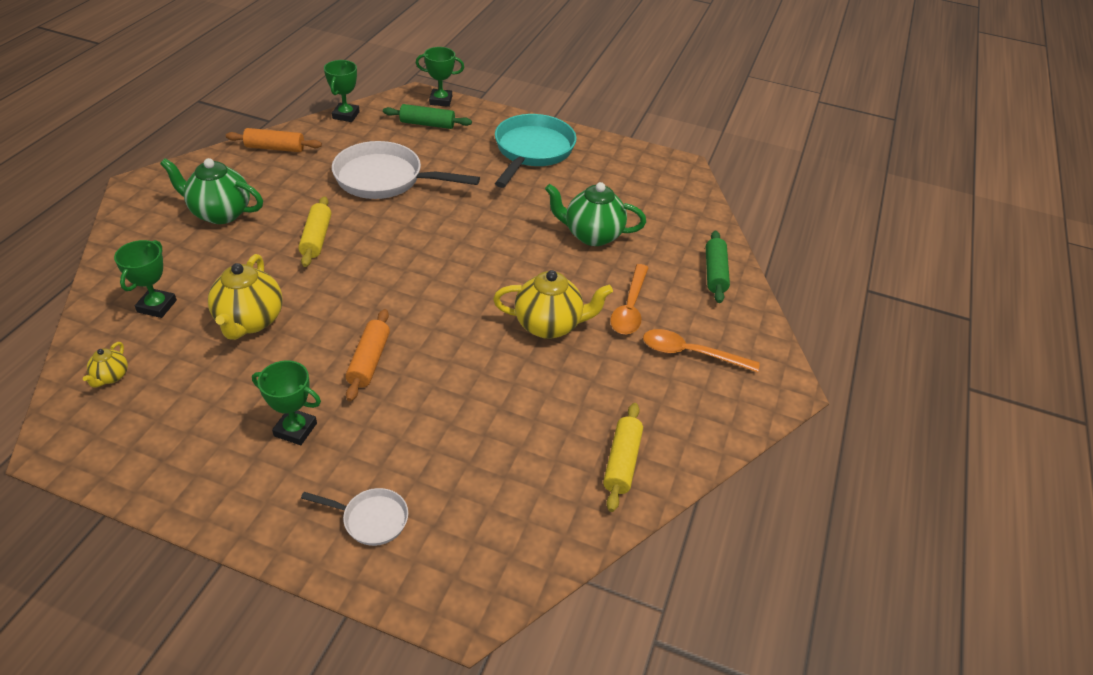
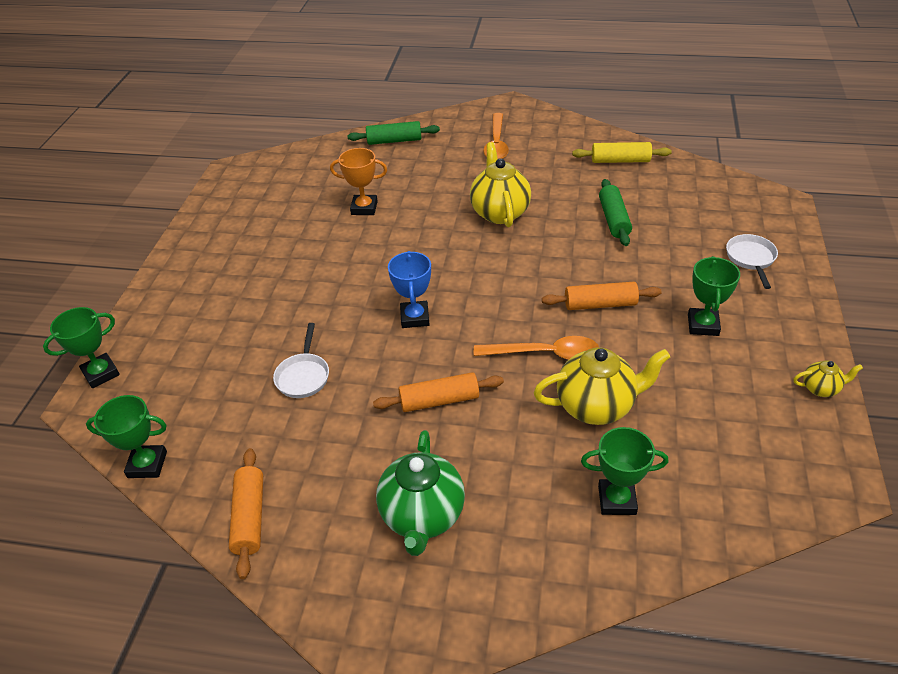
camera: 95 degrees left, 0 degrees up
(111, 377) = (735, 488): yellow teapot -> yellow teapot (820, 388)
(316, 238) = (439, 400): yellow rolling pin -> orange rolling pin
(385, 179) = (303, 376): white pan -> white pan, size x0.49
(418, 241) = (414, 317): none -> blue trophy
(427, 124) = (166, 371): green rolling pin -> green rolling pin (614, 219)
(441, 100) = (101, 373): green trophy -> green trophy turned 60 degrees clockwise
(532, 151) = (220, 270): turquoise pan -> none
(592, 235) = (364, 208): green teapot -> orange trophy
(630, 307) = (457, 176): orange spoon -> orange spoon (545, 354)

